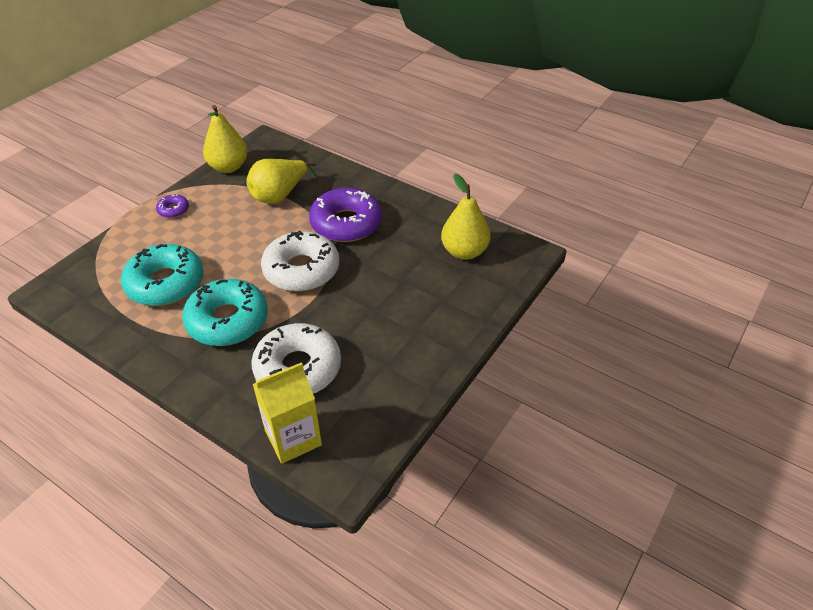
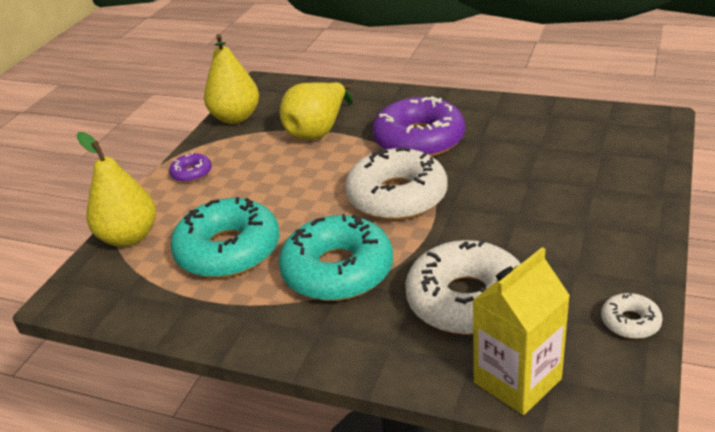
camera: 10 degrees left, 10 degrees down
(394, 417) = (630, 322): none -> white donut
(464, 252) = (581, 135): yellow pear -> yellow pear (129, 237)

